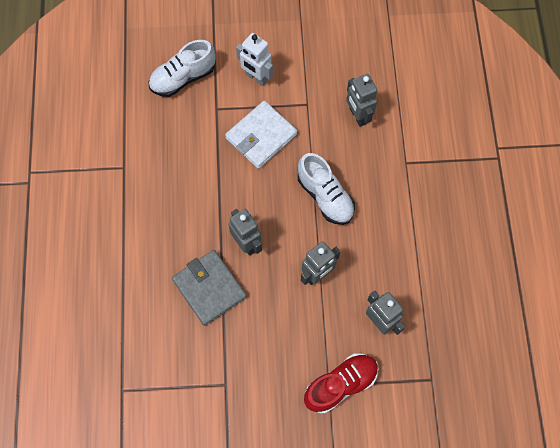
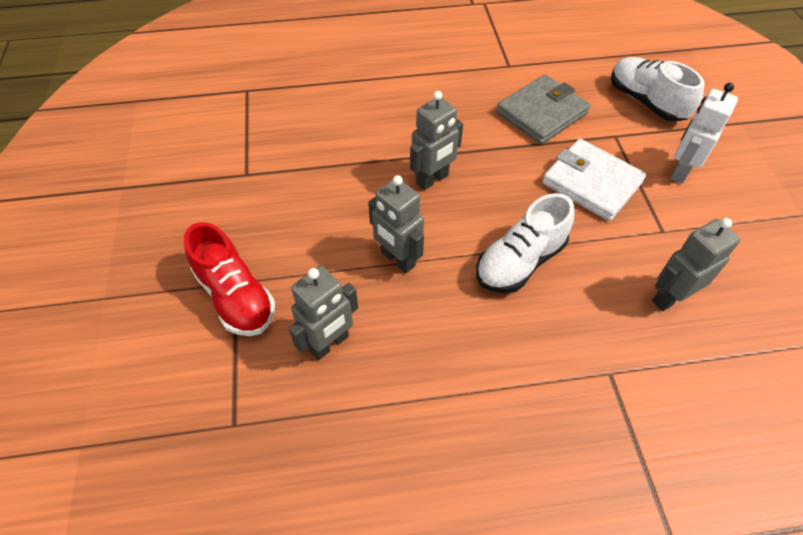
camera: 85 degrees right, 15 degrees down
(209, 288) = (368, 149): grey wallet -> grey wallet (541, 113)

